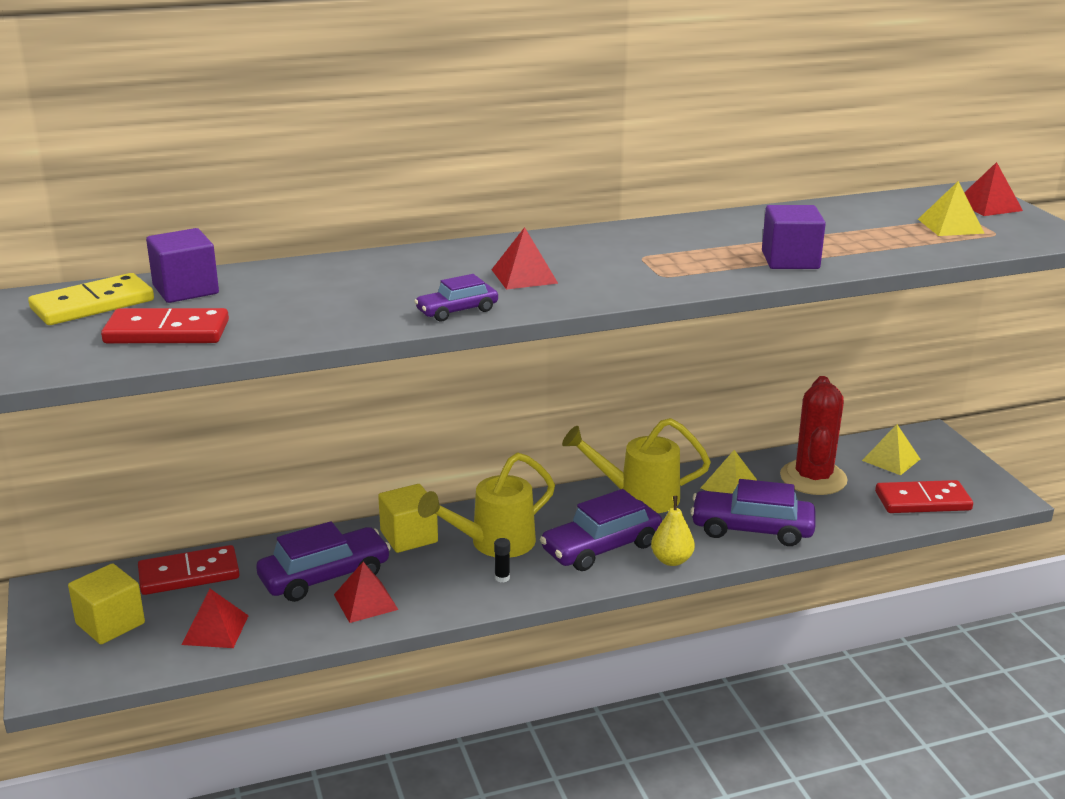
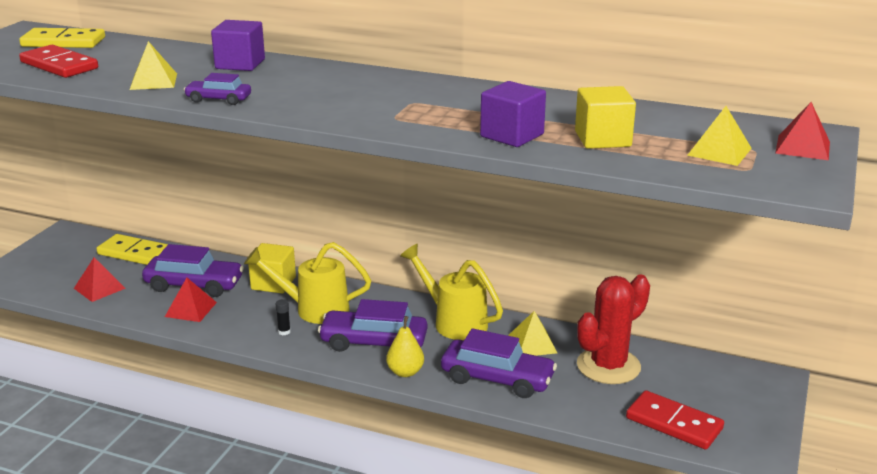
camera: 40 degrees right, 0 degrees up
(110, 623) = (62, 262): yellow cube -> yellow cube (602, 139)
(185, 290) = (120, 47): purple cube -> purple cube (240, 64)
(189, 574) = (134, 253): red domino -> yellow domino
(524, 276) = (307, 92): red pyramid -> none
(751, 529) = (497, 379): purple car -> purple car turned 150 degrees clockwise
(891, 459) = (701, 381): yellow pyramid -> yellow pyramid (153, 81)

